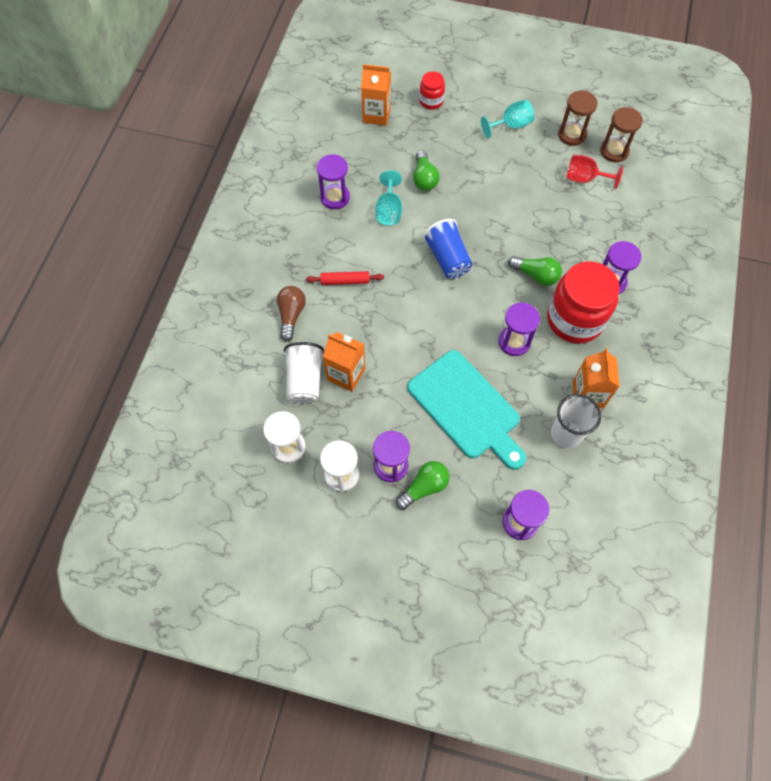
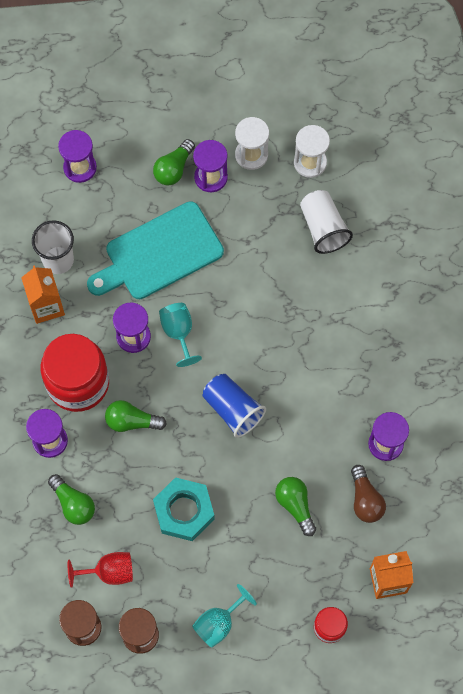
camera: 160 degrees right, 5 degrees up
(291, 315) = (367, 288): brown light bulb -> brown light bulb (365, 500)
(345, 281) = (330, 345): red rolling pin -> none
(346, 374) = (287, 247): orange carton -> none
(389, 211) = (318, 447): turquoise goblet -> turquoise goblet (178, 332)
(466, 408) = (159, 253): turquoise cutting board -> turquoise cutting board turned 60 degrees counterclockwise
(513, 200) = (184, 511): none -> turquoise nut
(601, 231) = (73, 504): none -> green light bulb

